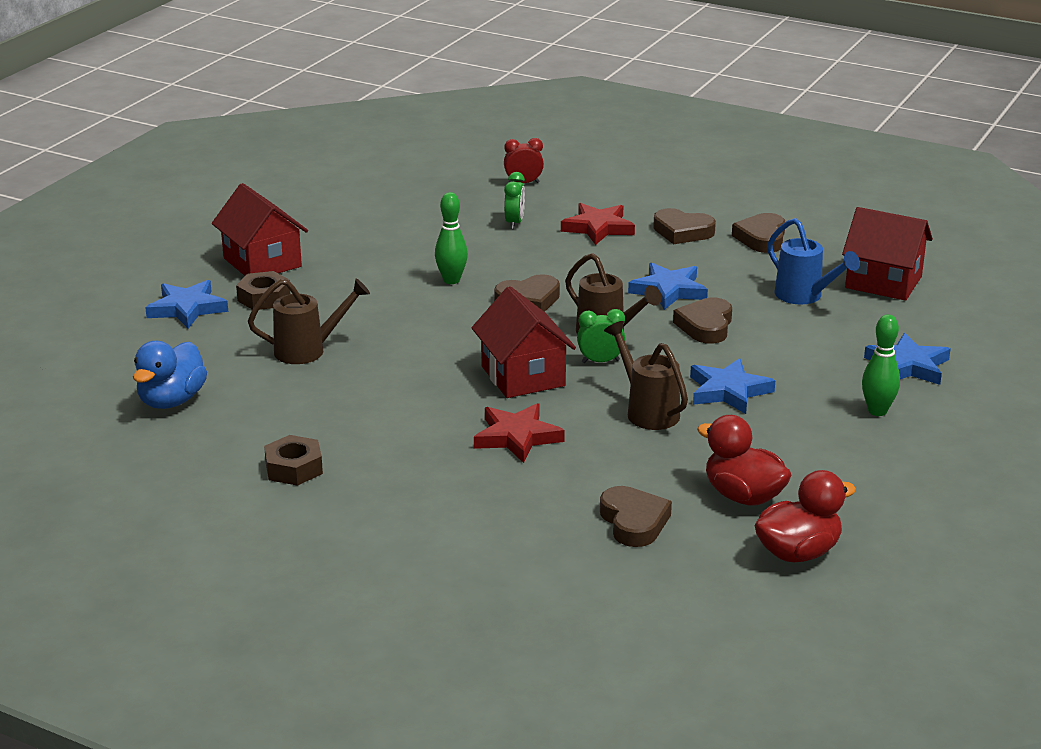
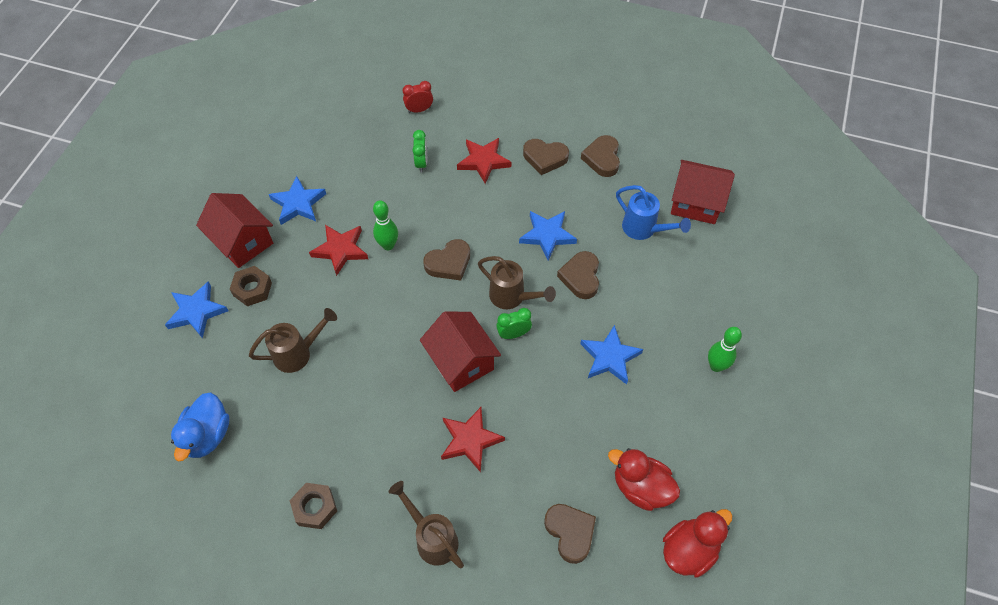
camera: 10 degrees left, 30 degrees up
(387, 279) = (340, 250): none -> red star
(647, 411) = (557, 391): brown watering can -> brown watering can (432, 537)
(908, 365) = (728, 306): blue star -> blue star (298, 204)

